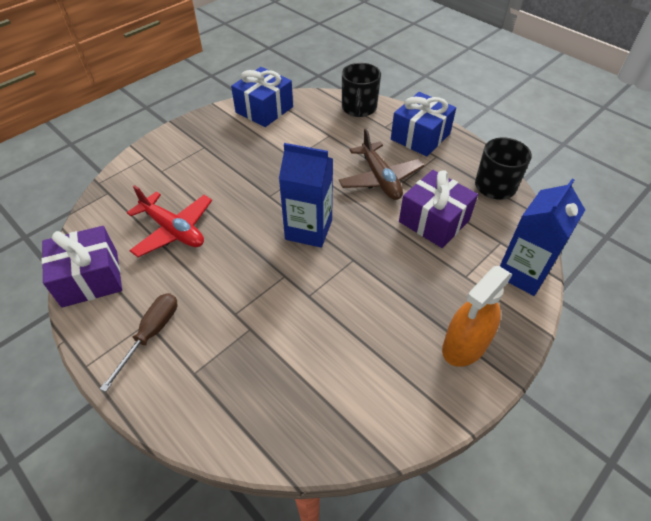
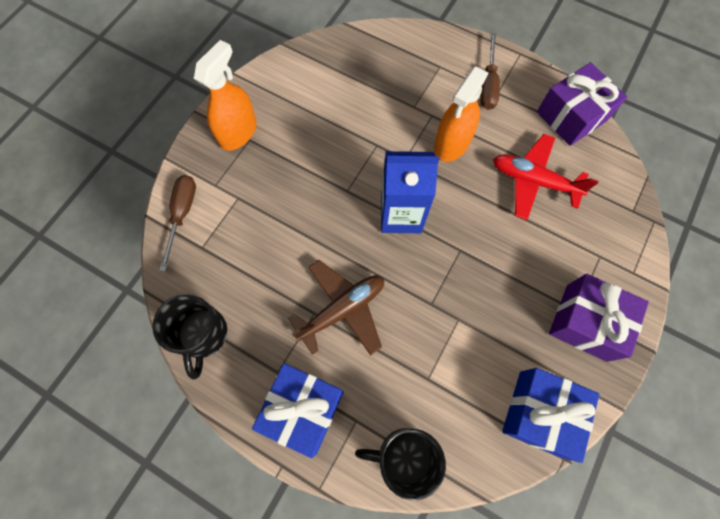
camera: 165 degrees right, 20 degrees up
(230, 279) = (452, 143): none -> orange spray bottle
(359, 108) = (403, 456): black mug -> black mug turned 75 degrees counterclockwise
(380, 179) = (342, 309): brown plane -> brown plane turned 90 degrees clockwise
(434, 221) = (272, 258): purple gift -> purple gift (586, 322)
(522, 273) = (182, 214): blue carton -> brown screwdriver

